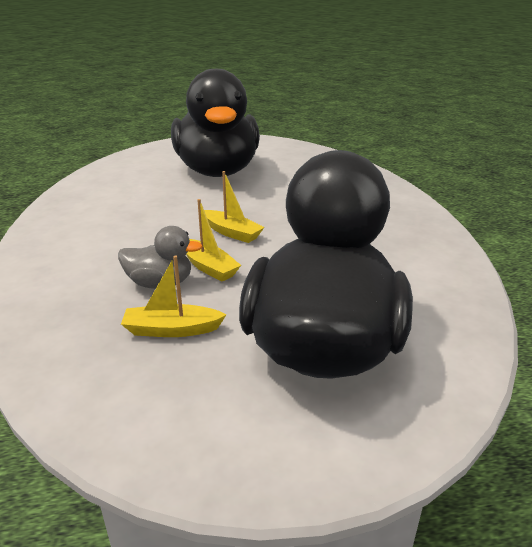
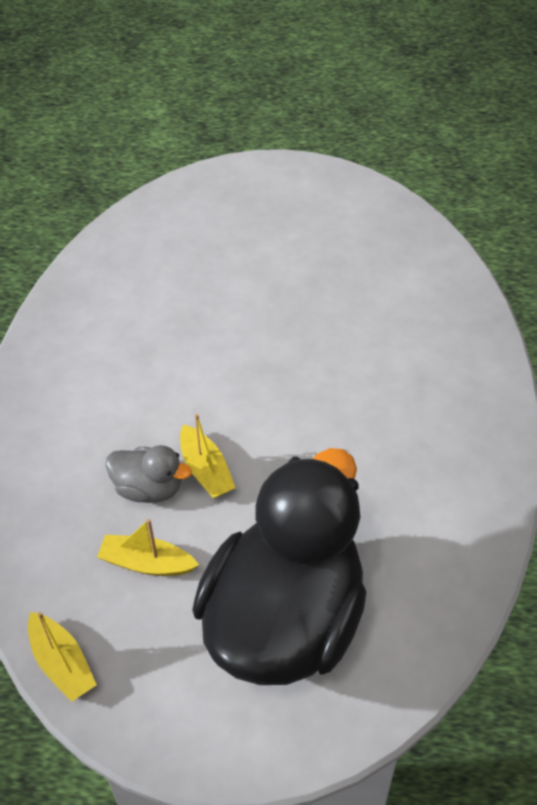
camera: 15 degrees right, 20 degrees up
(217, 171) = (267, 264): black duck -> none
(232, 233) = (248, 409): yellow boat -> yellow boat (62, 663)

